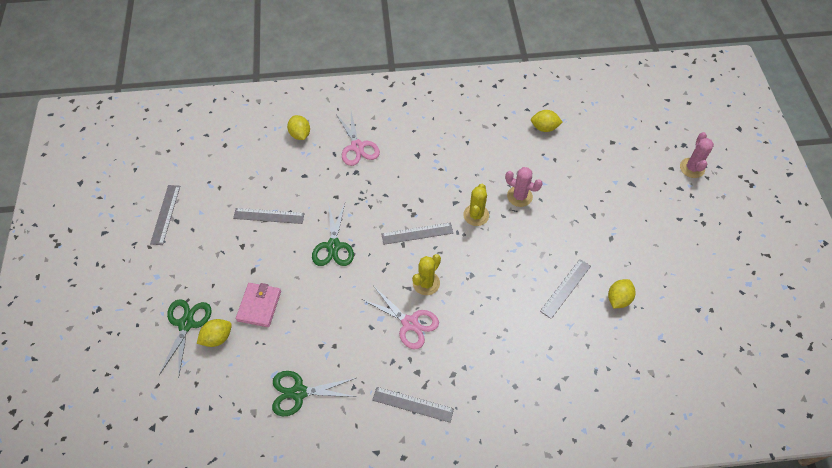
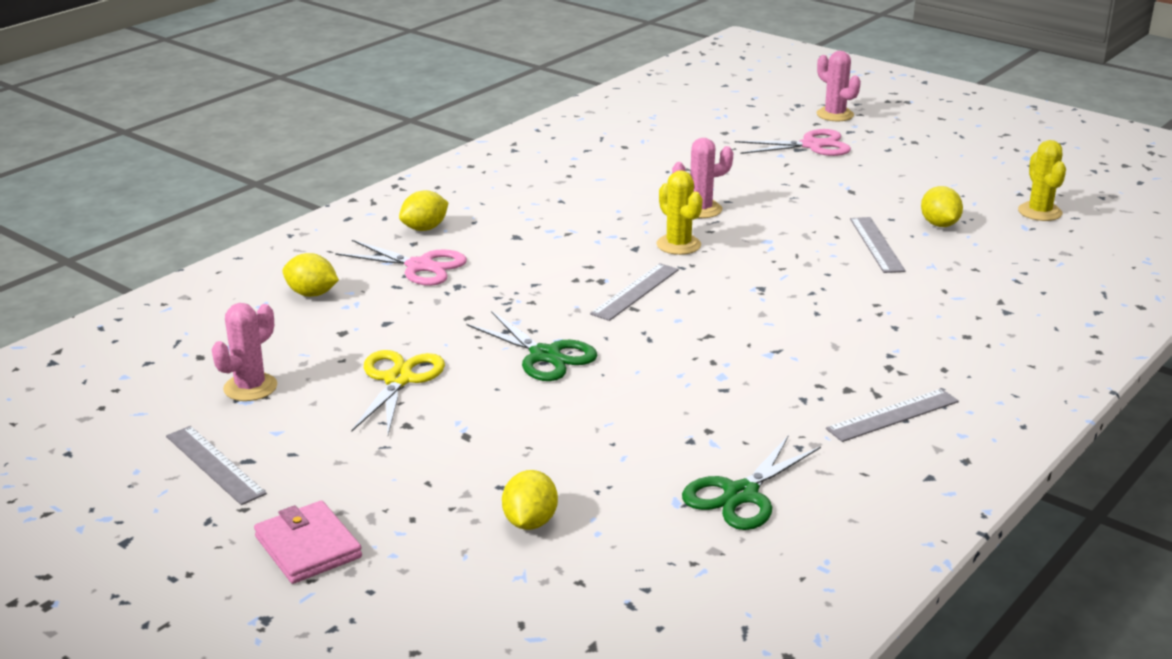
camera: 45 degrees left, 30 degrees down
(186, 324) = (455, 540): green scissors -> none
(220, 178) = (250, 387): none -> pink cactus
(259, 306) = (538, 459): pink wallet -> pink wallet (308, 547)
(269, 216) = (398, 380): grey ruler -> yellow scissors
(410, 323) = (764, 359): pink scissors -> pink scissors (811, 145)
(426, 283) = (721, 321): yellow cactus -> yellow cactus (1039, 212)
(544, 127) = (632, 153): yellow lemon -> yellow lemon (424, 228)

